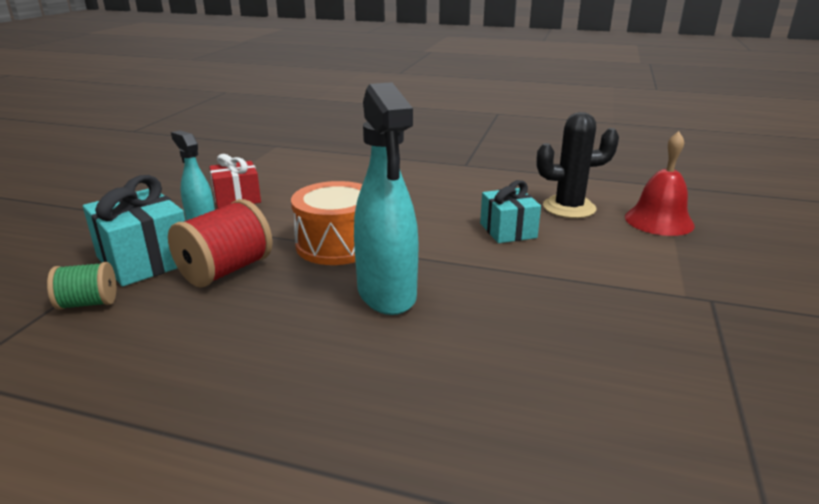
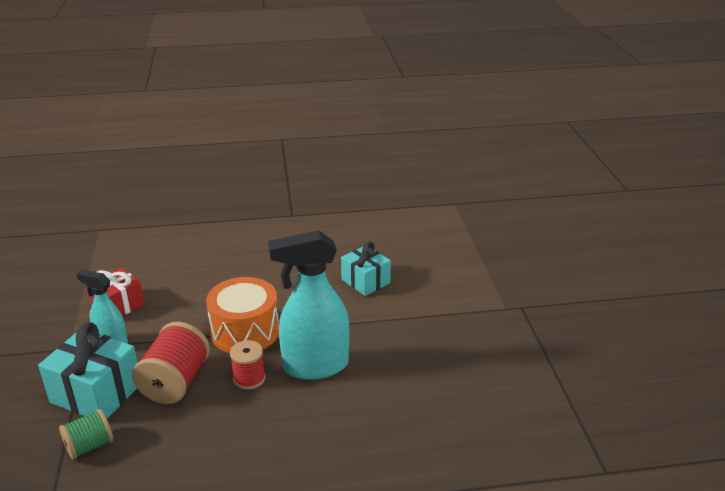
camera: 25 degrees left, 5 degrees up
(303, 287) = (249, 378): none -> red spool
(387, 294) = (315, 366): turquoise spray bottle -> turquoise spray bottle turned 120 degrees clockwise
(569, 208) = (397, 245): black cactus -> none
(659, 221) = (465, 243): red bell -> none

